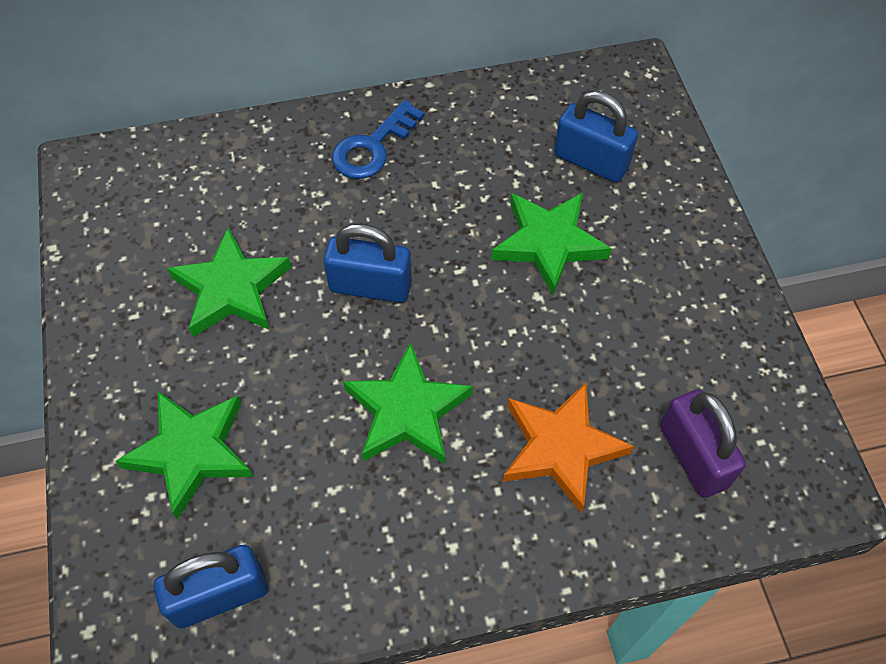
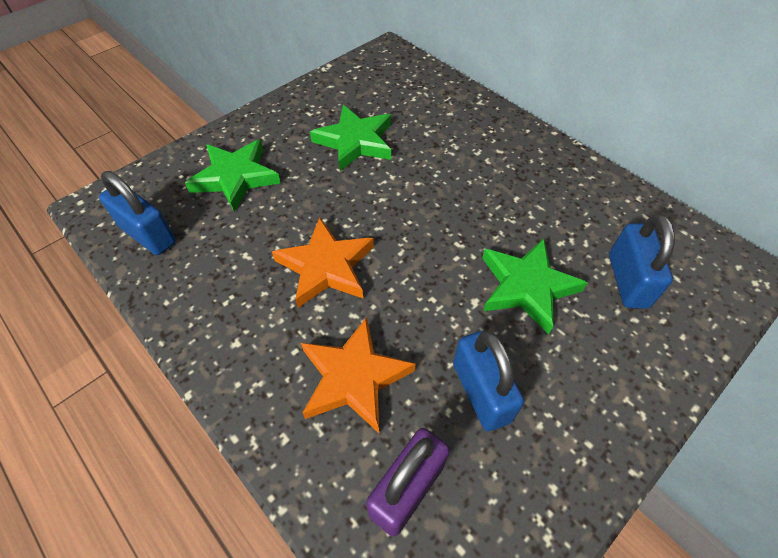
camera: 60 degrees right, 5 degrees down
(370, 286) = (407, 203): blue padlock -> blue padlock (481, 392)
(372, 147) = (514, 154): blue key -> none
(407, 411) = (326, 267): green star -> orange star

